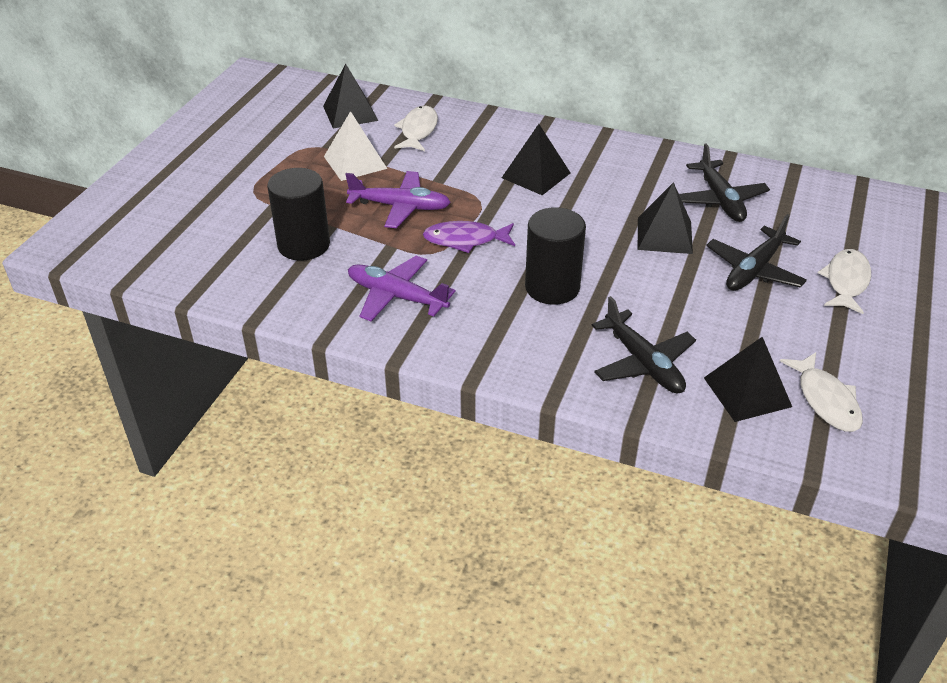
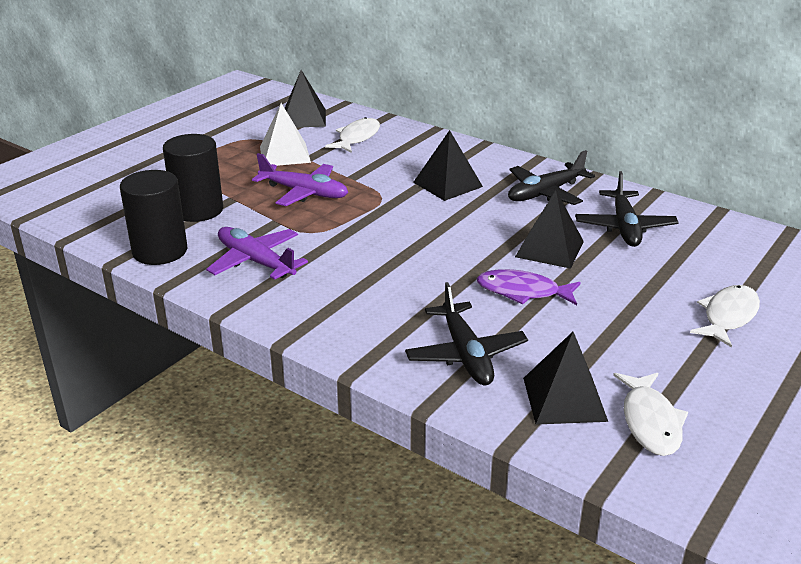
camera: 15 degrees right, 10 degrees down
(465, 240) = (348, 226): purple fish -> purple fish (522, 292)
(552, 287) = (410, 276): black cylinder -> black cylinder (160, 251)
(754, 270) = (629, 291): black plane -> black plane (545, 193)

